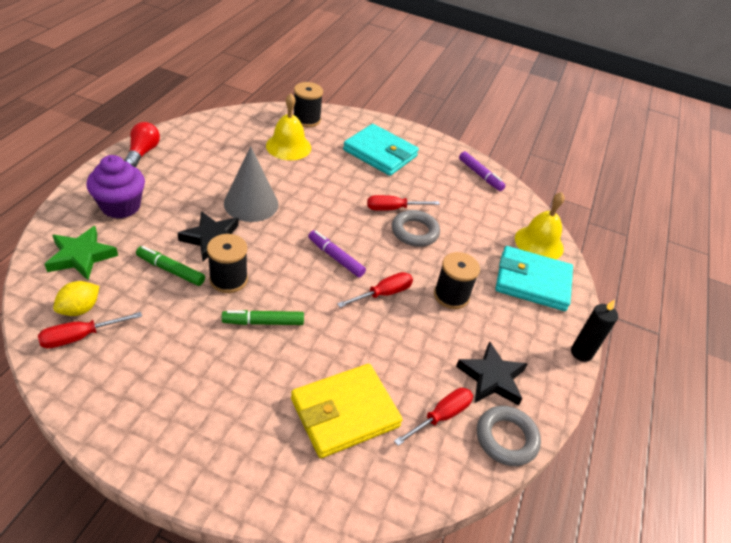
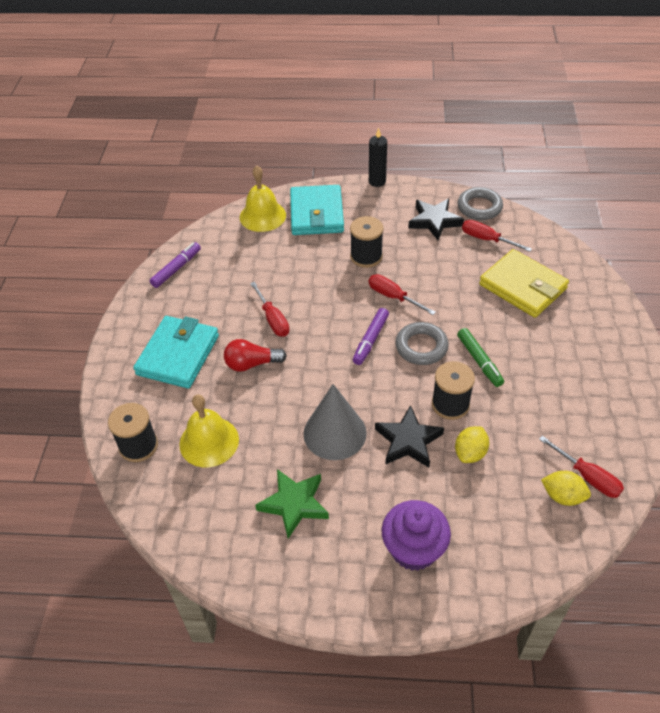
camera: 100 degrees left, 5 degrees up
(81, 256) = (505, 538): green star -> green star (294, 504)
(143, 152) = (304, 586): red light bulb -> red light bulb (251, 364)
(170, 270) = (470, 453): green marker -> yellow lemon
(414, 232) = (298, 296): grey ring -> grey ring (421, 347)

